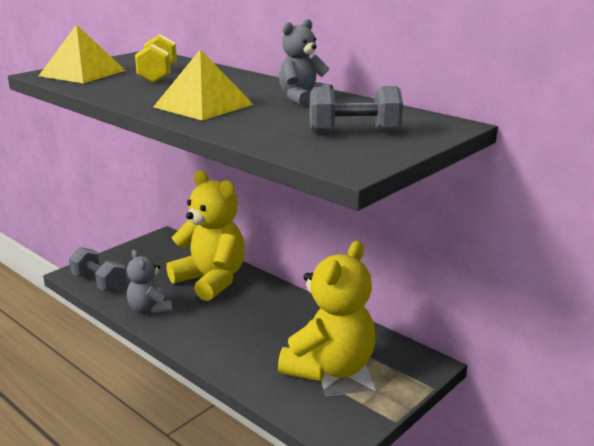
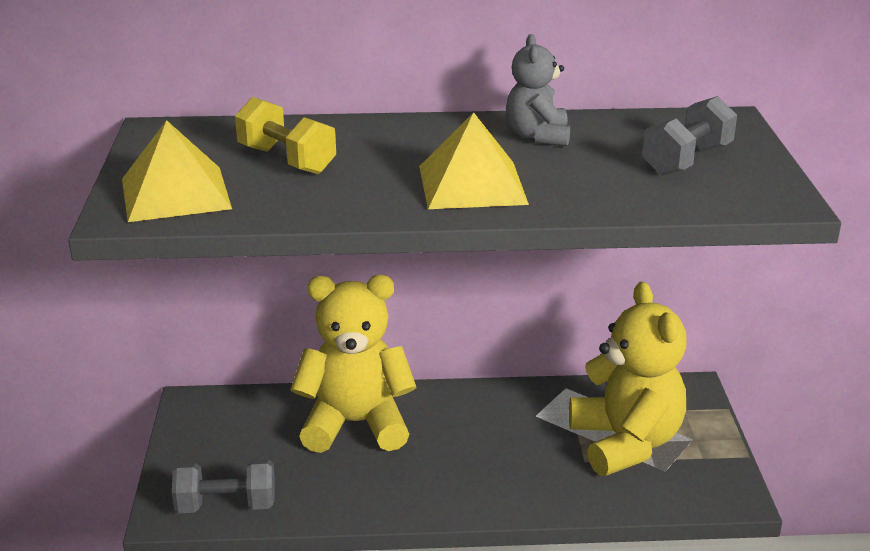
camera: 45 degrees left, 5 degrees up
(150, 310) = (353, 497): grey teddy bear -> none

